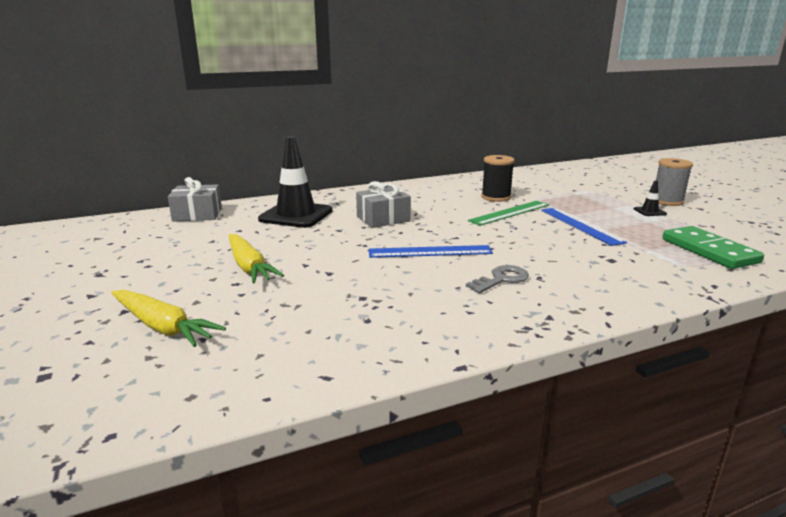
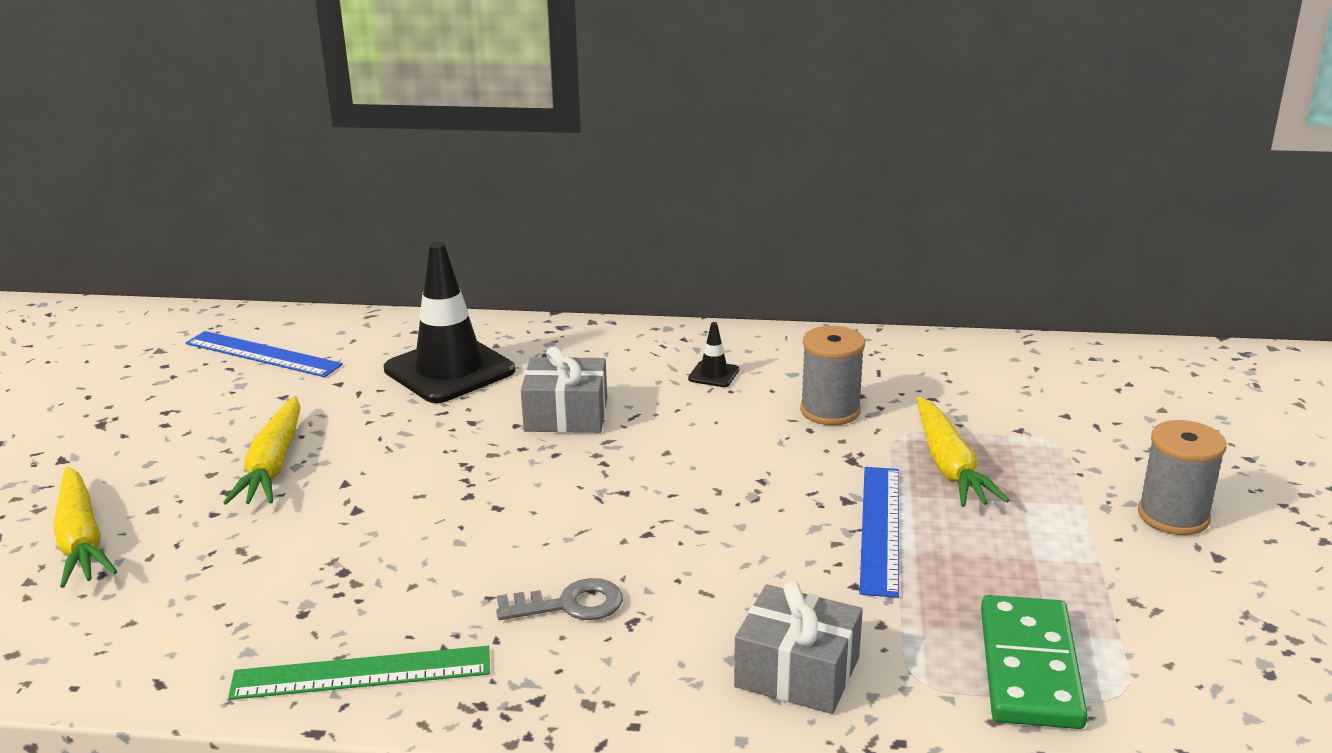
camera: 30 degrees right, 5 degrees up
(197, 214) = (320, 332): grey gift -> grey gift (797, 672)
(430, 252) = (542, 512): blue ruler -> blue ruler (262, 354)
(496, 197) = (830, 411): black spool -> grey spool
(510, 213) = (797, 459): green ruler -> green ruler (361, 673)
(569, 203) = (949, 465): none -> yellow carrot
(649, 211) = (1082, 533): black traffic cone -> black traffic cone (713, 374)

